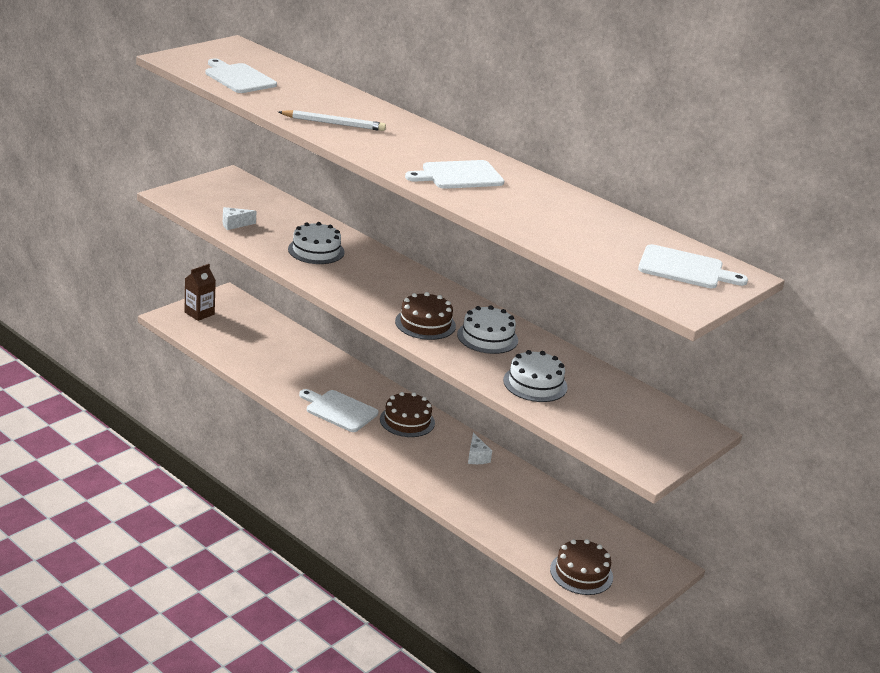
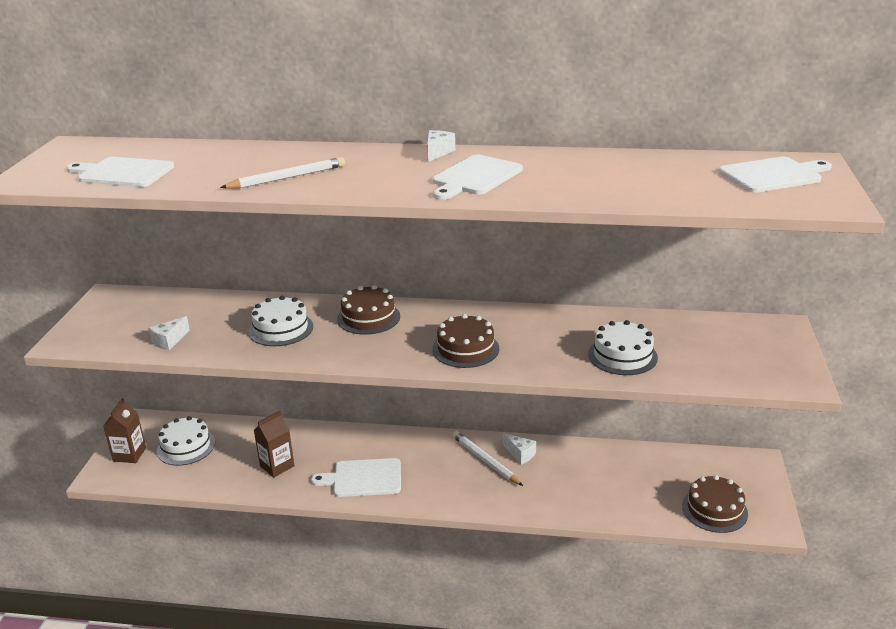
camera: 30 degrees left, 0 degrees up
(288, 371) = (277, 466): none -> brown carton
(407, 421) = (430, 454): brown cake -> brown cake (368, 317)
(443, 446) = (485, 460): none -> white pencil
(466, 149) = (437, 152): none -> white cheese
(487, 337) = (529, 334): white cake -> white cake (186, 447)

